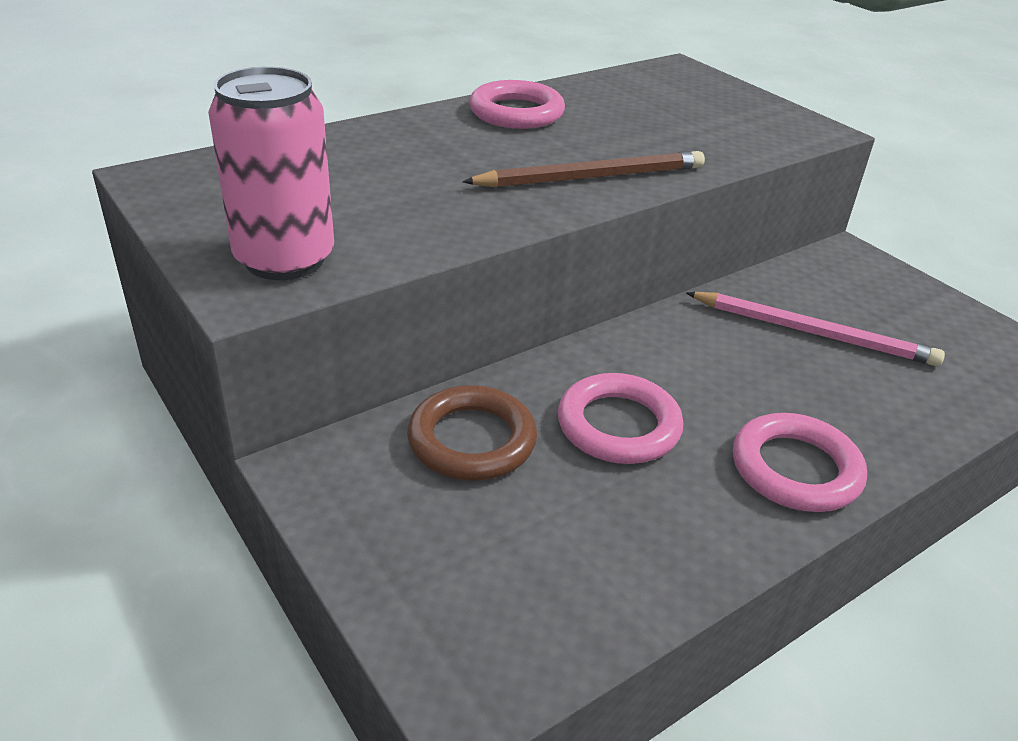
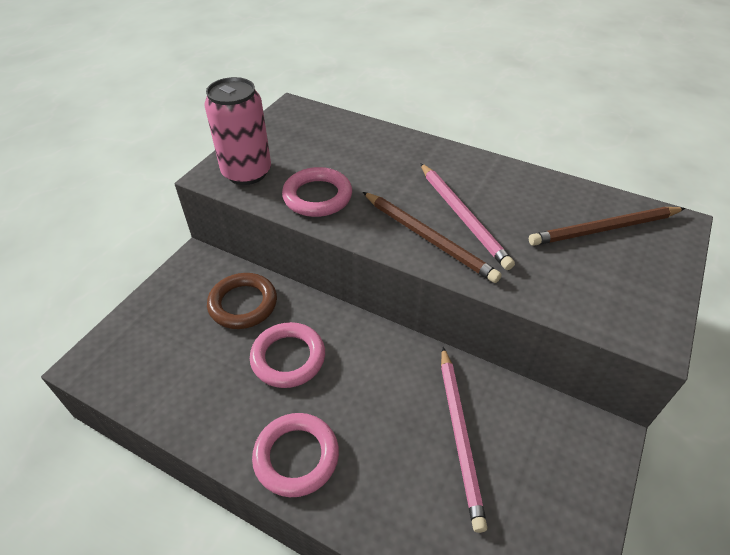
camera: 65 degrees right, 10 degrees up
(516, 112) = (488, 179): pink ring -> pink ring (317, 196)
(571, 147) = (463, 216): none -> pink pencil
(660, 94) = (604, 229): none -> brown pencil

